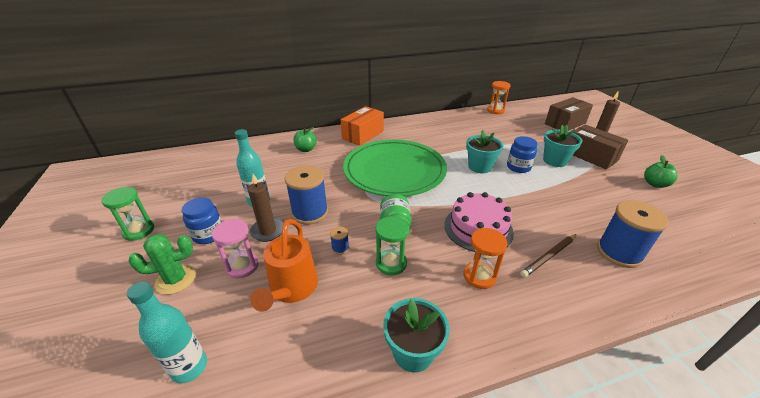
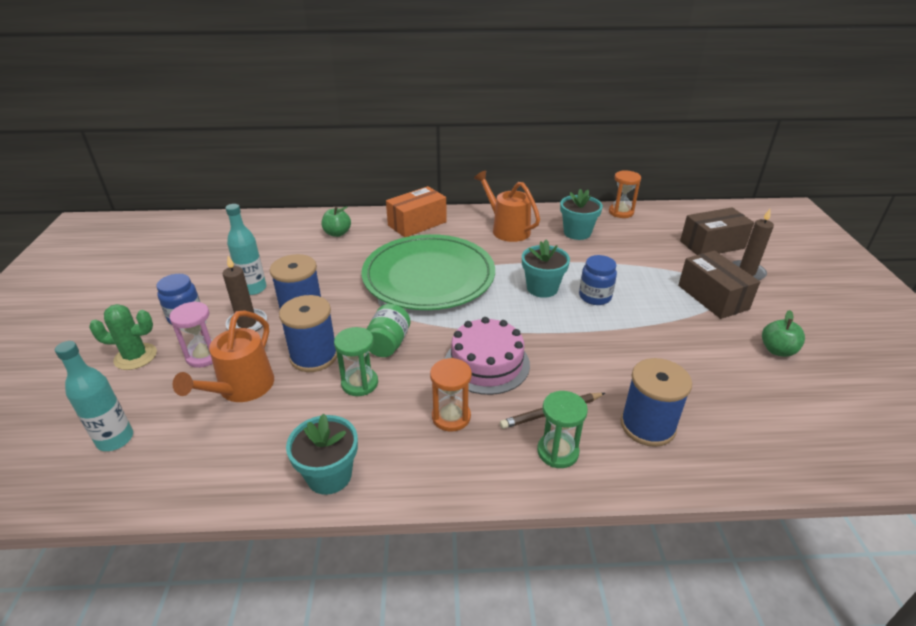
camera: 15 degrees right, 0 degrees up
(139, 231) = (120, 300): green hourglass -> green hourglass (557, 452)
(340, 248) = (314, 356): blue spool -> blue spool, size x2.31
(429, 130) = (507, 229): none -> orange watering can
(554, 161) = (653, 296): turquoise flower pot -> turquoise flower pot (577, 233)

